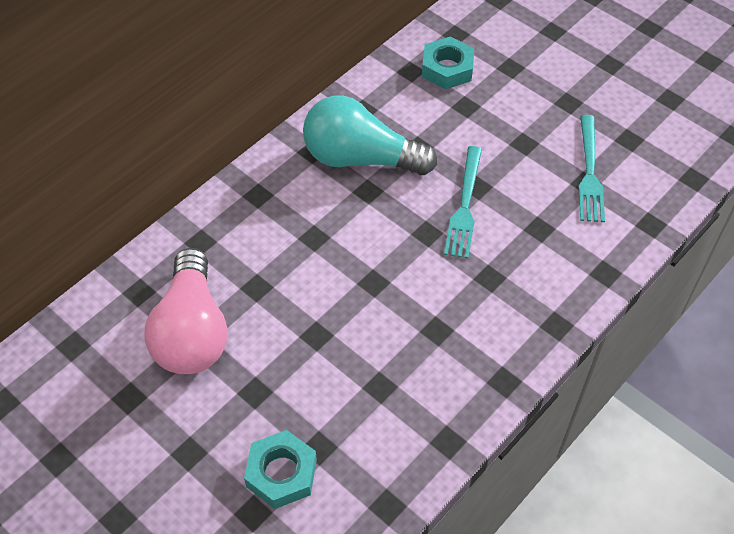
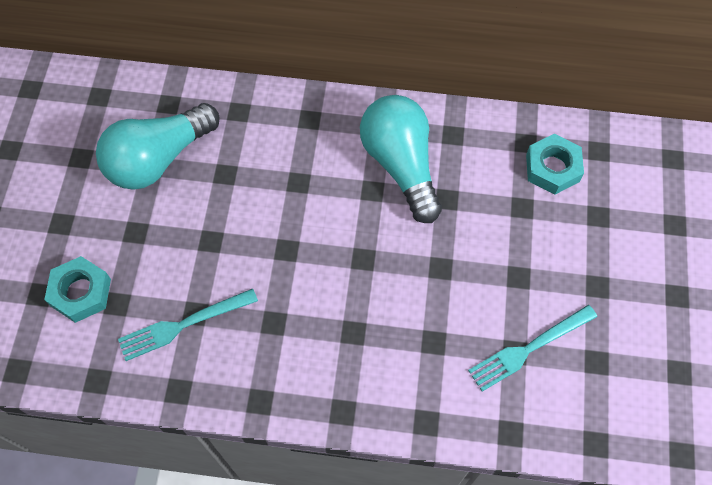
camera: 55 degrees right, 10 degrees up
(192, 331) = (158, 159): pink light bulb -> turquoise light bulb
(464, 207) = (411, 271): turquoise fork -> turquoise fork (182, 325)

